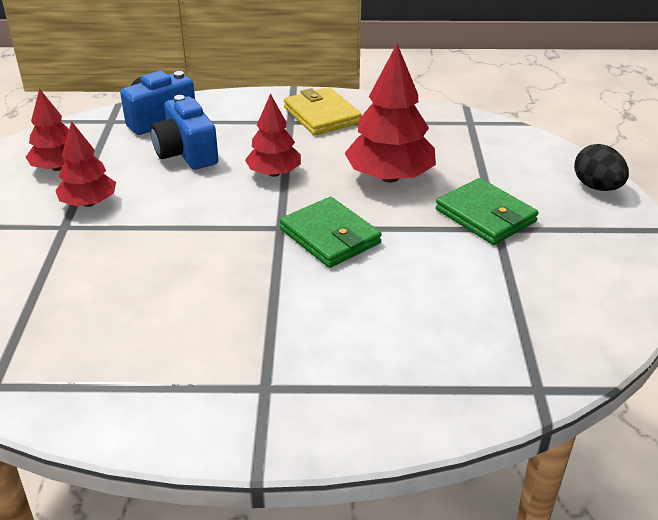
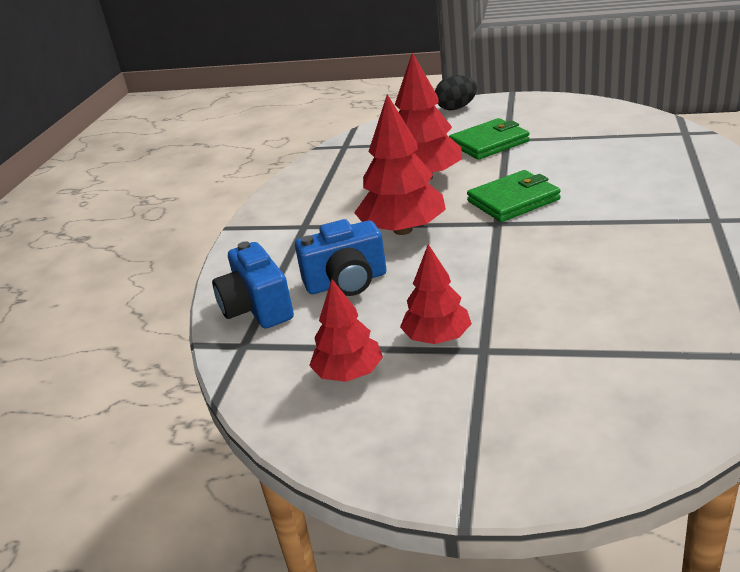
camera: 75 degrees left, 5 degrees down
(274, 173) = (403, 230): red tree -> red tree, size x1.60
(322, 115) = (299, 210): yellow wallet -> none

